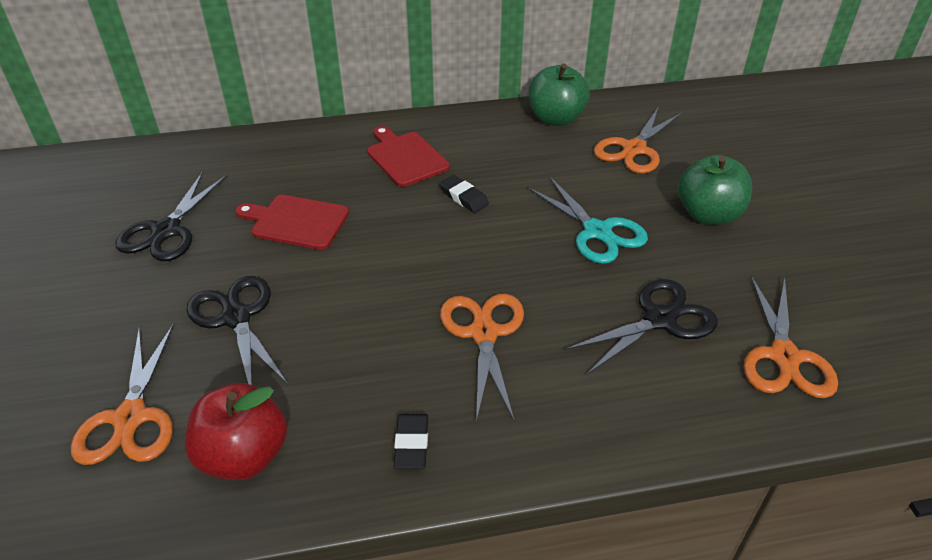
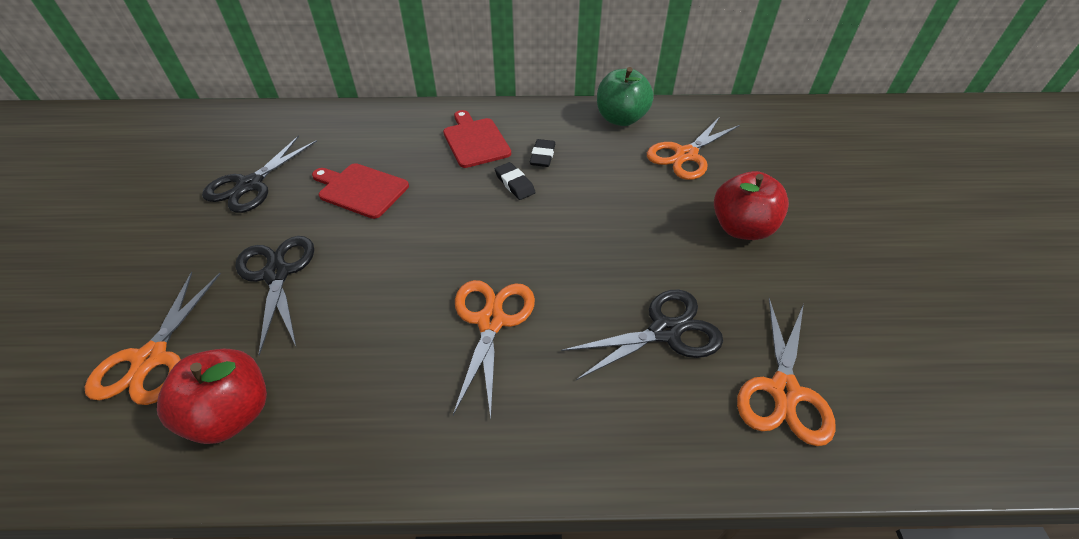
camera: 10 degrees right, 5 degrees up
(412, 444) = (387, 427): black eraser -> black eraser (542, 156)
(597, 231) = (628, 232): turquoise scissors -> none
(708, 214) = (741, 228): green apple -> red apple

